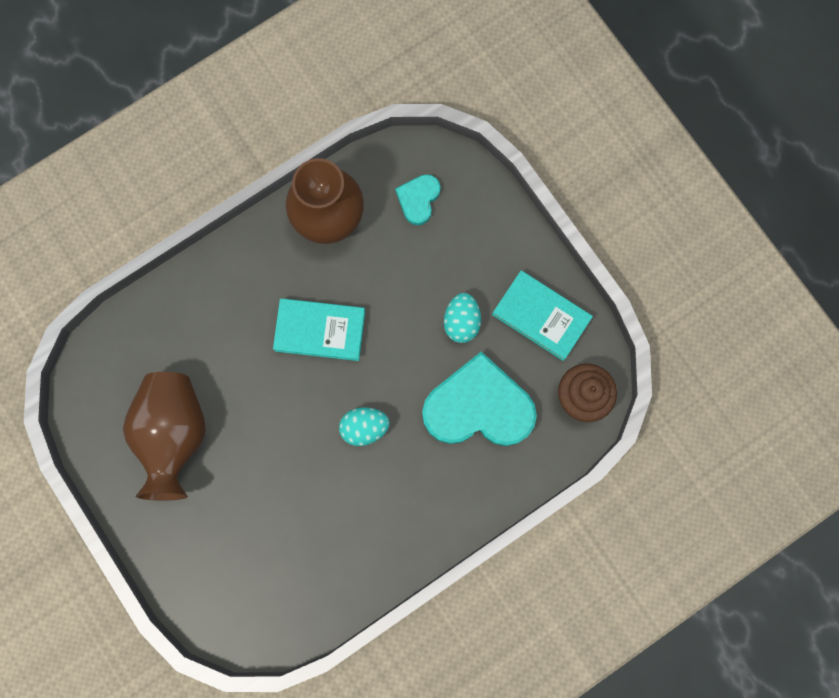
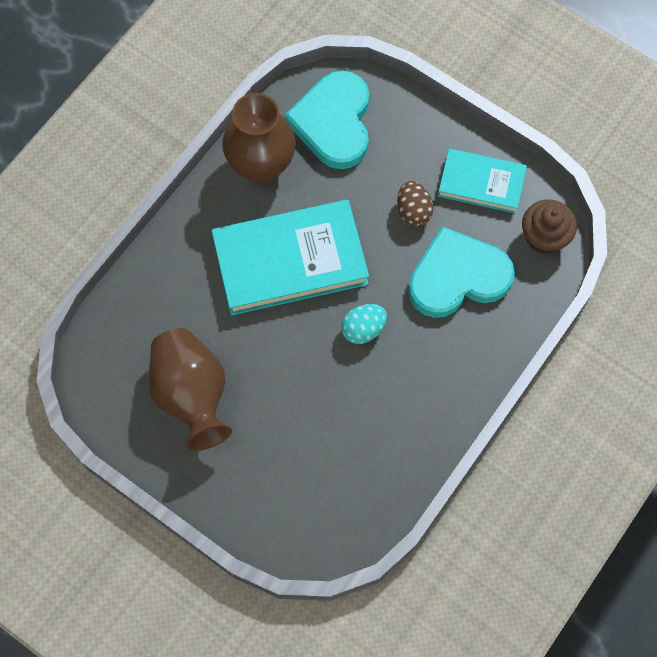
camera: 20 degrees left, 10 degrees down
(320, 330) = (290, 261): turquoise book -> turquoise book, size x1.73
(418, 199) = (333, 122): turquoise heart -> turquoise heart, size x2.09
(461, 322) = (413, 211): turquoise egg -> brown egg

